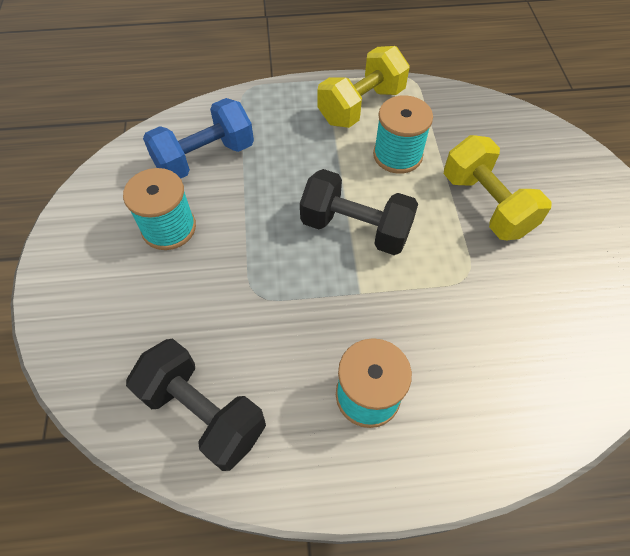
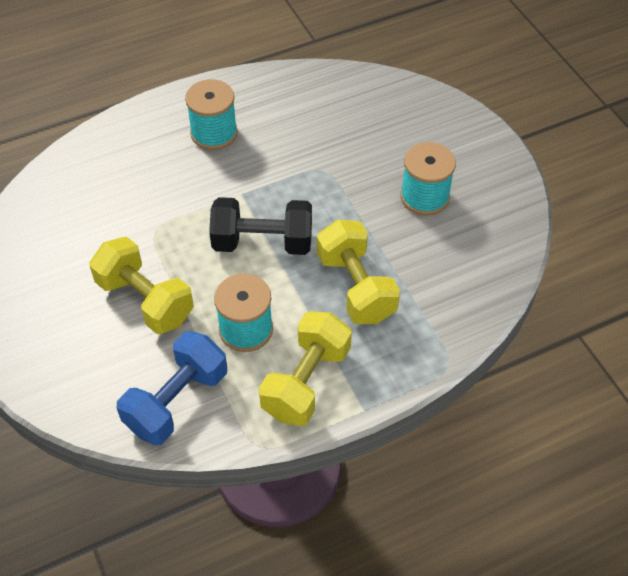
camera: 160 degrees right, 5 degrees down
(203, 412) = (320, 96): black dumbbell -> none
(205, 158) = (438, 268): blue dumbbell -> blue dumbbell (177, 401)
(286, 162) = (356, 287): none -> yellow dumbbell

